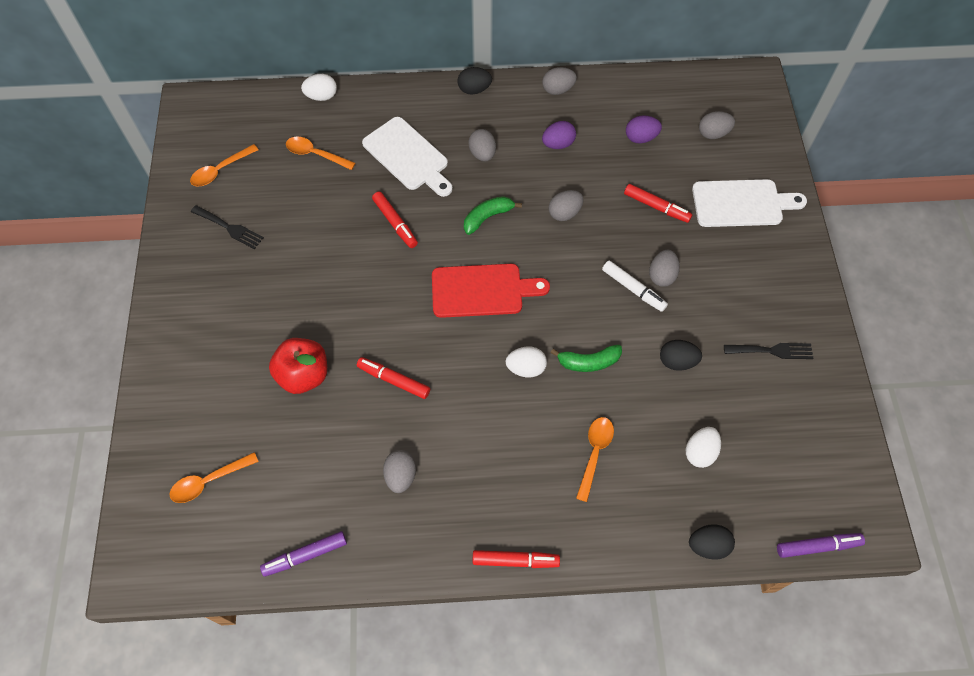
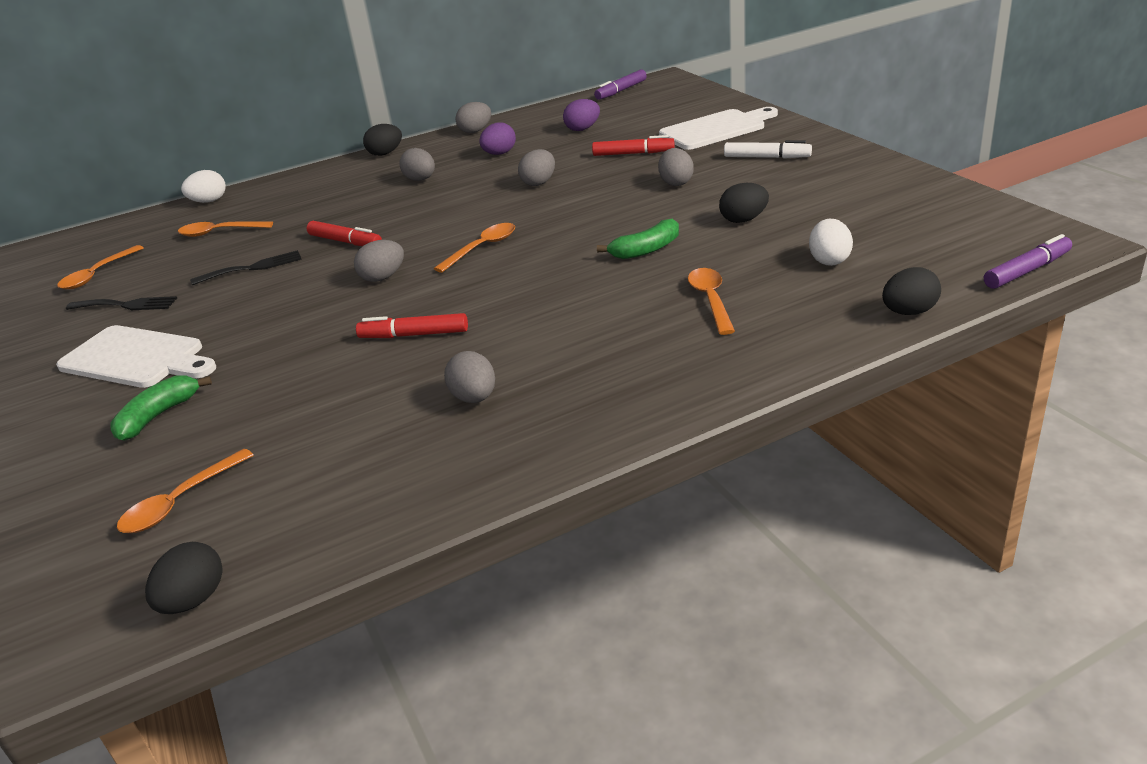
camera: 20 degrees left, 30 degrees down
(195, 573) = (194, 600): none -> black egg
(304, 375) = (285, 370): red apple -> none
(305, 555) = (375, 513): purple marker -> purple marker (621, 91)
(408, 156) = (335, 203): white cutting board -> white cutting board (136, 358)
(482, 290) = (482, 248): red cutting board -> orange spoon
(487, 217) = (454, 208): green banana -> green banana (158, 416)
(515, 560) = (686, 406): red marker -> none
(526, 368) = (576, 276): white egg -> none
(633, 289) = (653, 198): white marker -> white marker (767, 157)
(713, 133) = (652, 109): grey egg -> grey egg (383, 277)
(772, 351) = (835, 185): black fork -> black fork (252, 268)

